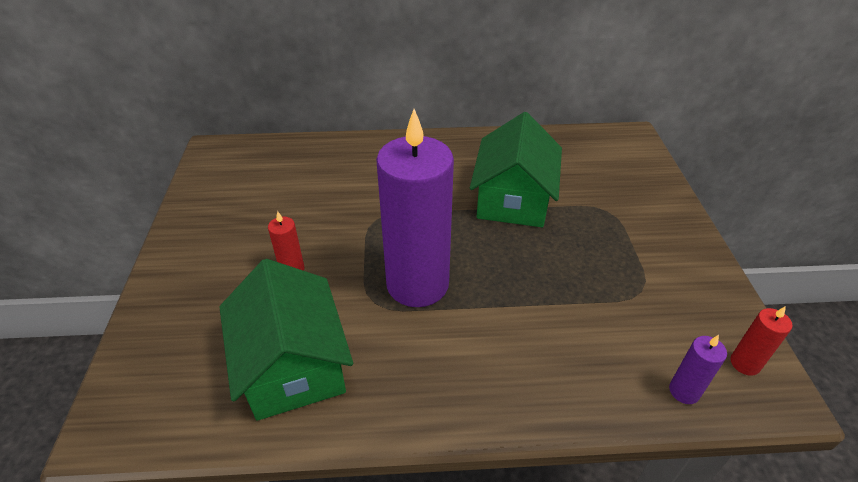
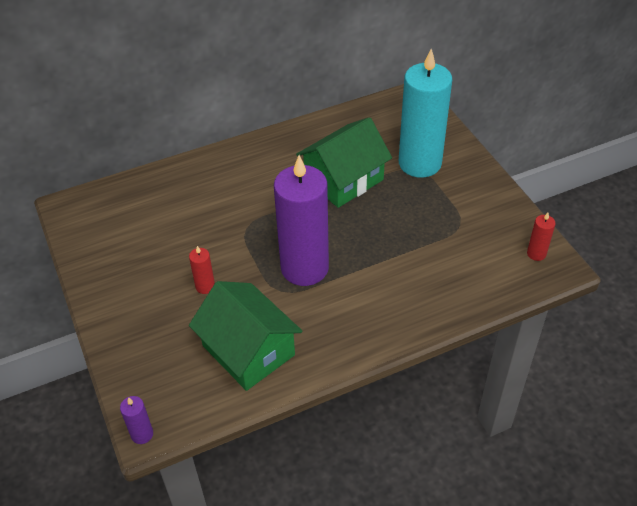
camera: 20 degrees left, 5 degrees up
(513, 199) = (344, 180): green house -> green house turned 60 degrees clockwise
(613, 205) = (420, 163): none -> turquoise candle
(684, 391) = (505, 283): purple candle -> purple candle (142, 434)

